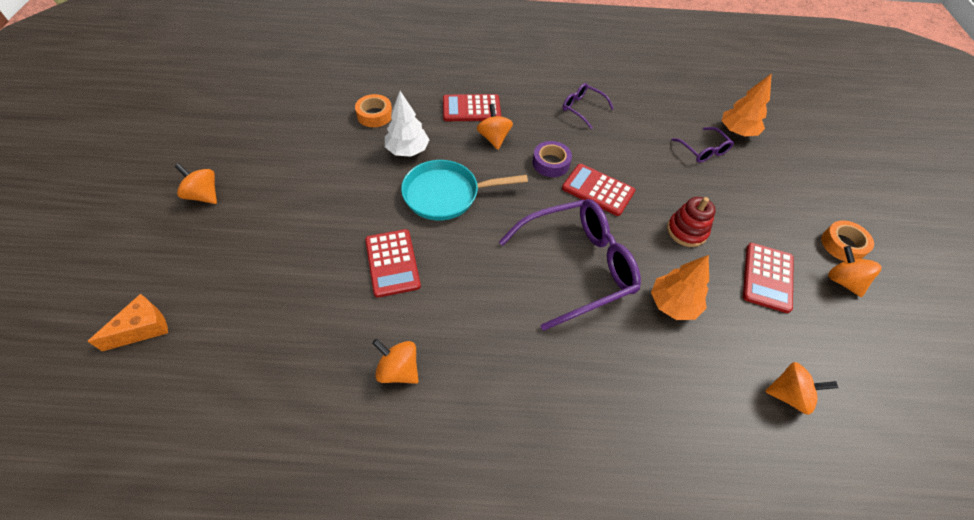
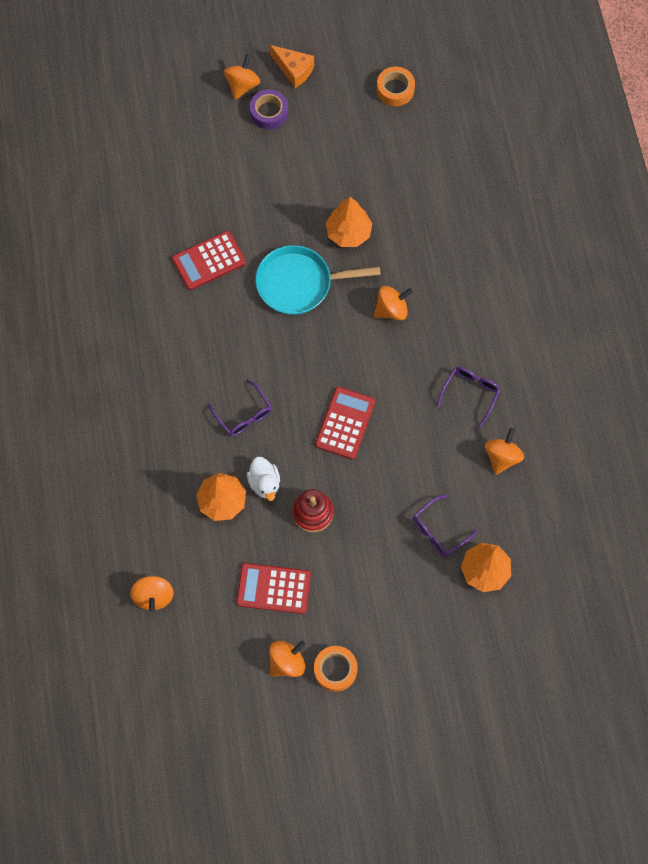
camera: 80 degrees right, 15 degrees up
(142, 328) = (107, 108): orange cheese -> orange cheese (294, 70)
(374, 115) = (391, 186): orange tape -> orange tape (395, 89)
(398, 370) = (112, 295): orange spinning top -> orange spinning top (502, 457)
(407, 150) = (348, 233): white tree -> orange tree
(446, 194) = (299, 283): turquoise pan -> turquoise pan turned 75 degrees counterclockwise
(471, 108) = (432, 277): red calculator -> none
(551, 163) = (370, 372): purple tape -> purple tape (269, 112)
(577, 266) = (243, 414): purple glasses -> purple glasses, size x0.48
(654, 263) = (264, 483): none -> white duck

